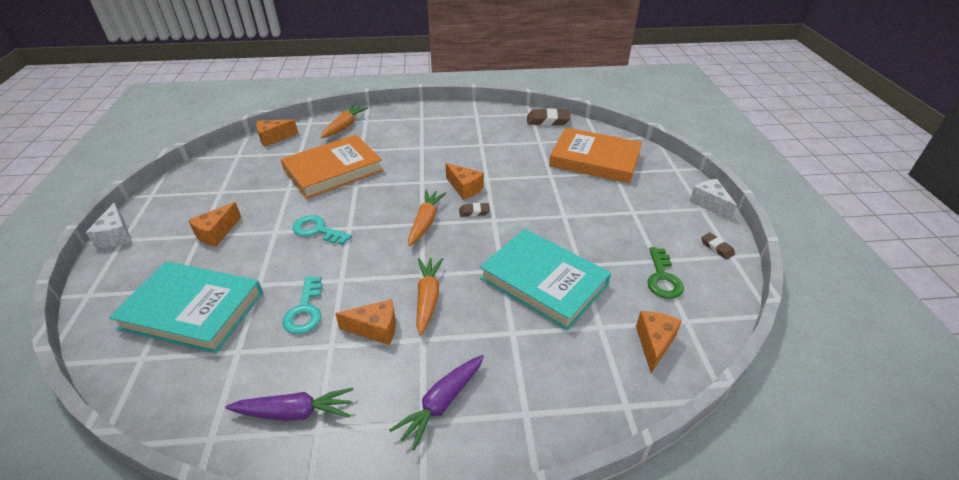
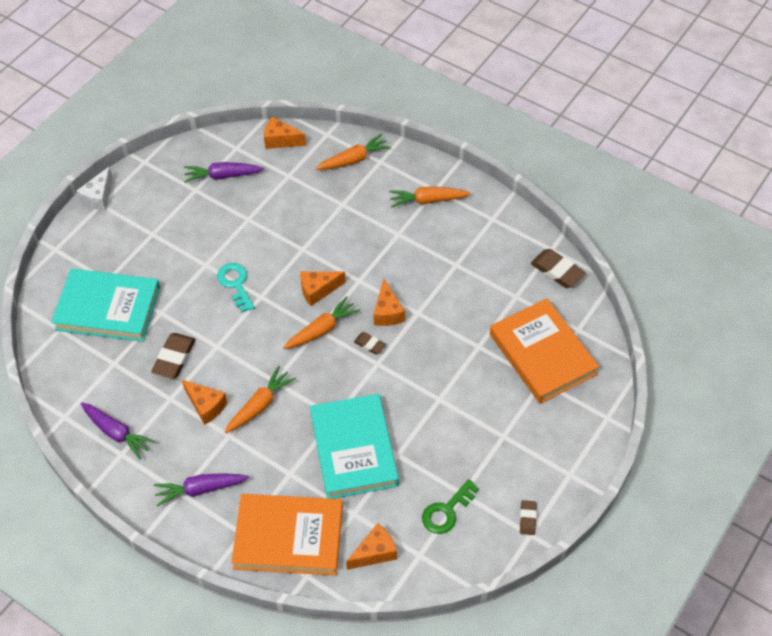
camera: 40 degrees right, 15 degrees up
(193, 310) = (108, 308): turquoise book -> turquoise book turned 45 degrees counterclockwise
(217, 233) = (165, 239): orange cheese -> orange cheese (318, 290)
(240, 174) = (222, 176): none -> purple carrot
(305, 310) = (174, 358): turquoise key -> brown eraser
(333, 170) = (298, 218): orange book -> orange book (288, 537)
(422, 124) = (427, 200): none -> orange carrot
(709, 204) = (583, 475): white cheese -> none

